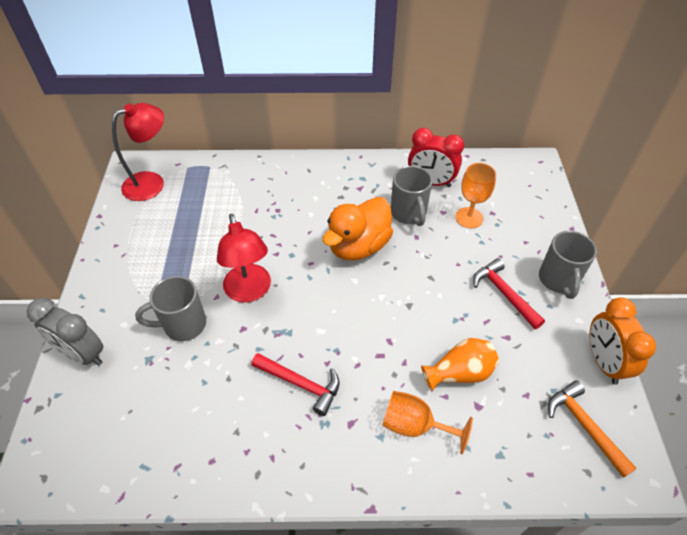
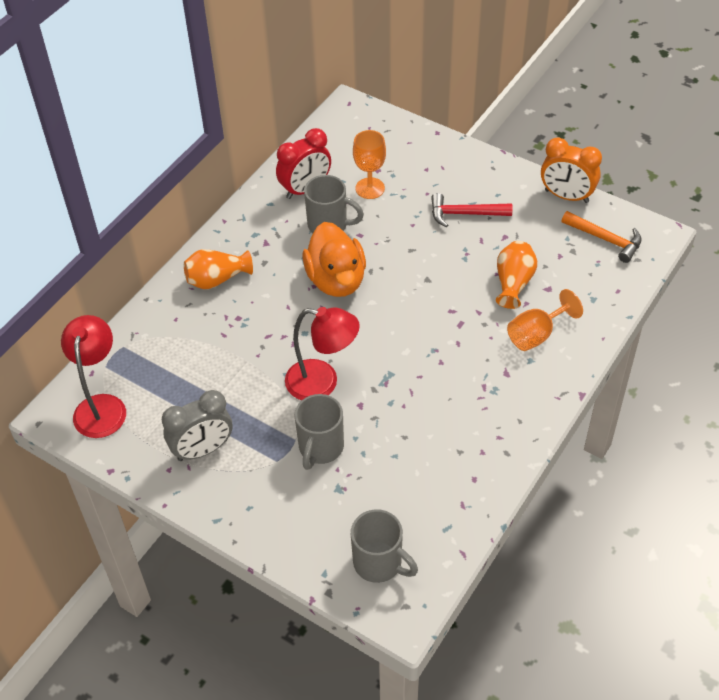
camera: 55 degrees left, 0 degrees up
(82, 354) = (292, 539): grey clock -> grey clock (203, 450)
(301, 384) = (447, 389): red hammer -> none
(304, 180) = (217, 279): none -> orange vase
(558, 280) = (479, 174): grey mug -> grey mug (379, 563)
(584, 426) = (605, 239): orange hammer -> orange hammer turned 150 degrees counterclockwise

